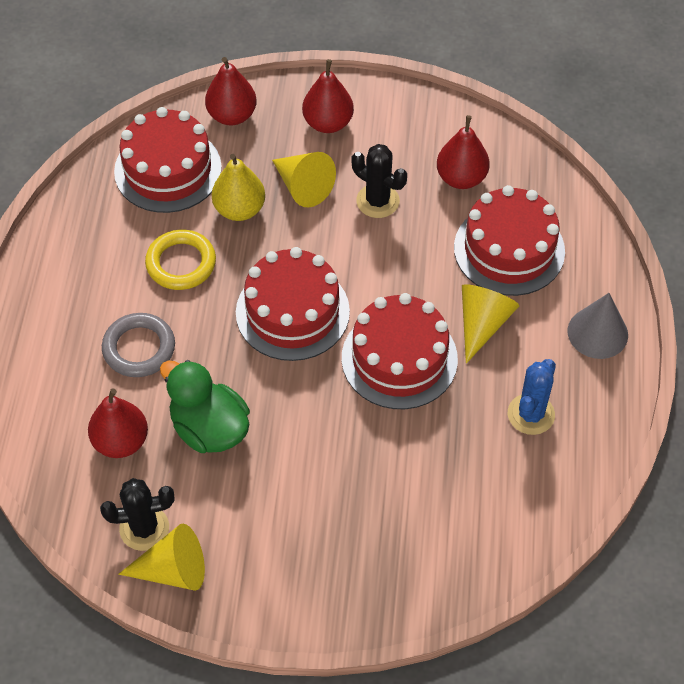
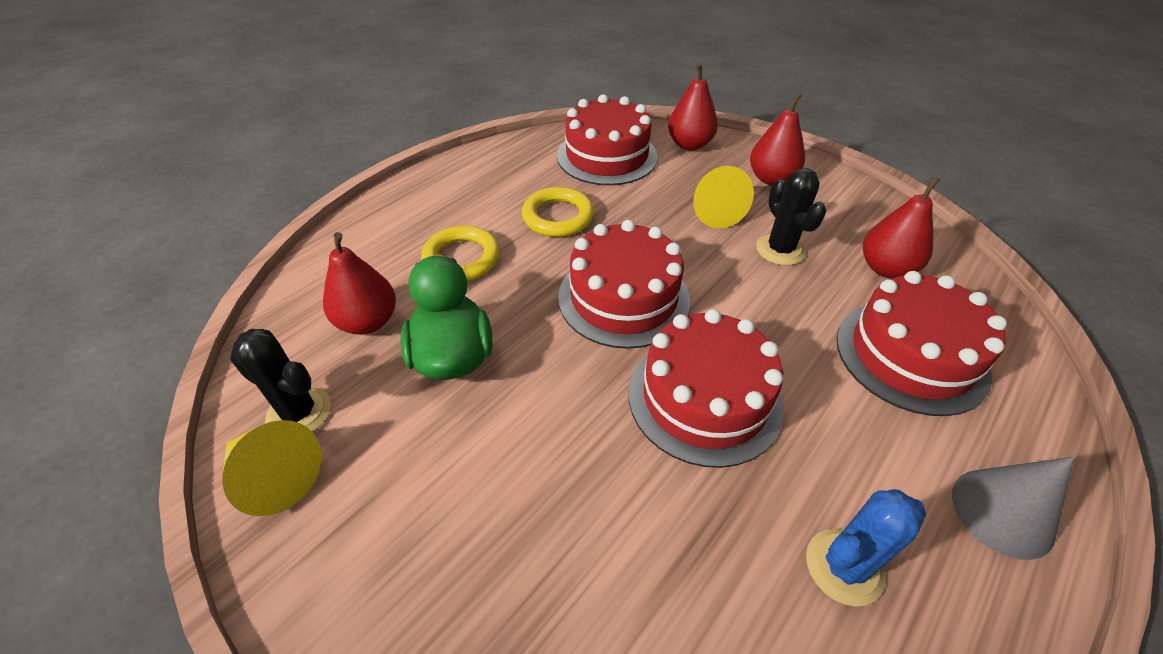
camera: 35 degrees right, 10 degrees down
(139, 348) = (462, 259): grey ring -> yellow ring
(239, 209) = (642, 203): yellow pear -> none
(482, 324) = (833, 415): yellow cone -> none

